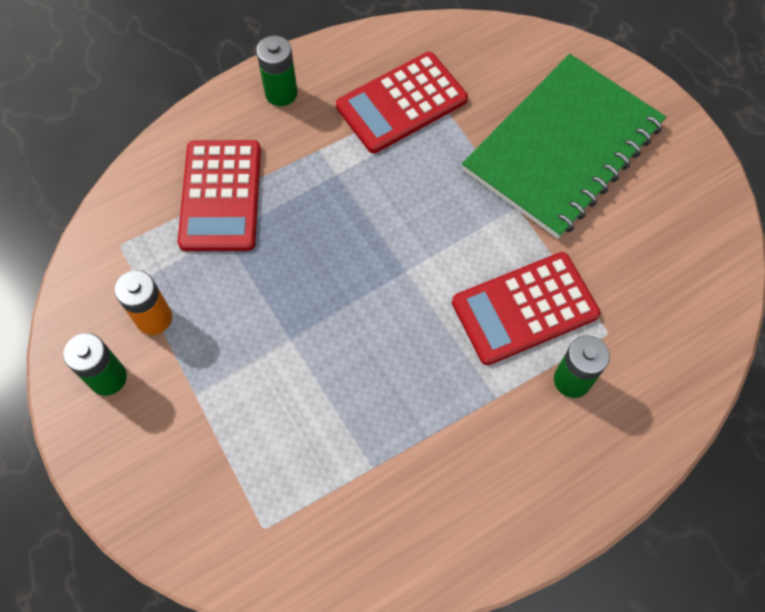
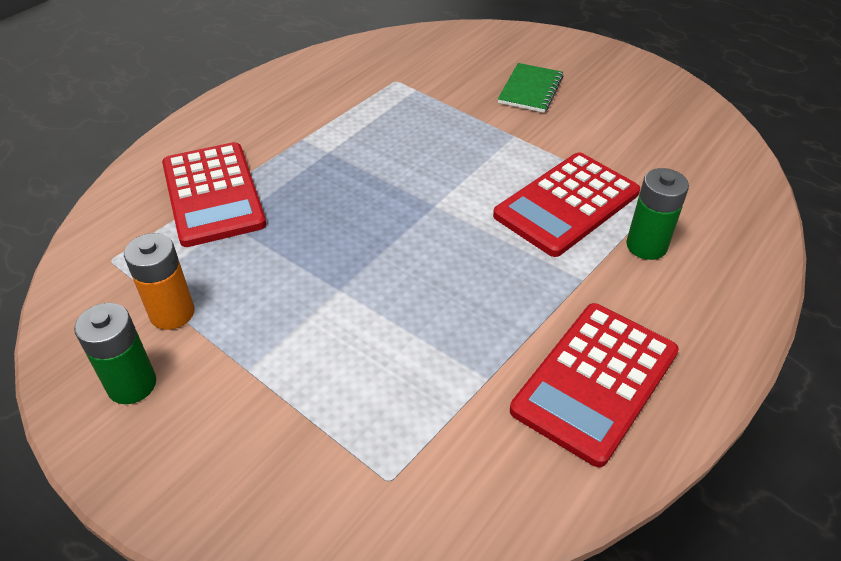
camera: 20 degrees left, 20 degrees down
(281, 93) = (246, 109): green battery -> none
(402, 103) = (368, 92): red calculator -> red calculator (595, 381)
(562, 148) = (530, 90): green notebook -> green notebook, size x0.42

